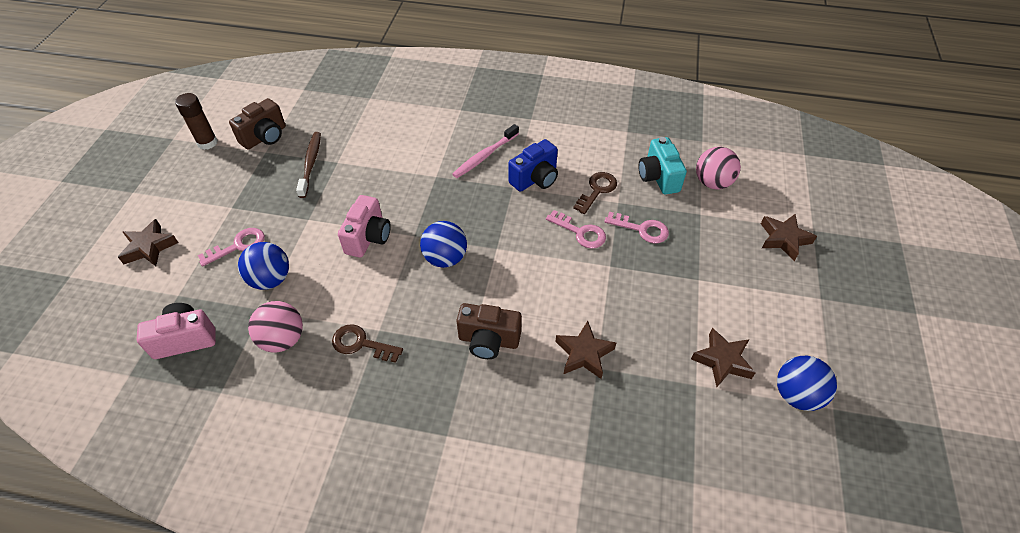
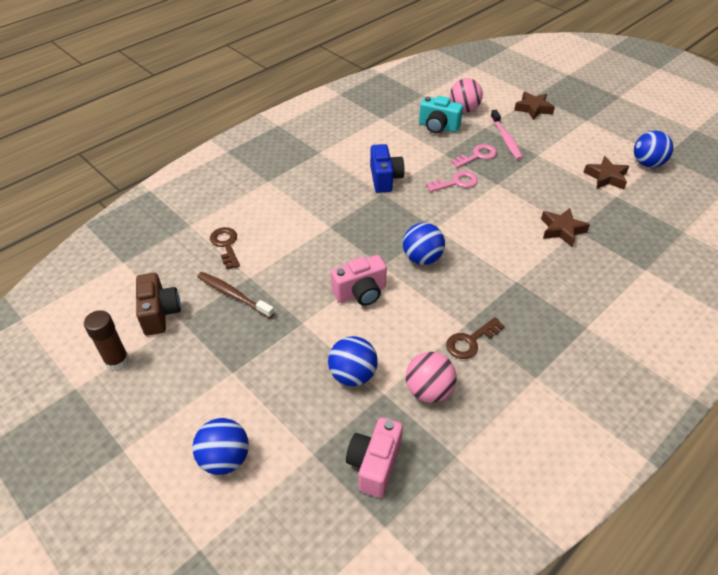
camera: 55 degrees left, 5 degrees down
(149, 247) = (225, 458): brown star -> blue ball
(238, 246) = (290, 384): pink key -> none
(368, 237) = (360, 293): pink camera -> pink camera turned 105 degrees clockwise
(485, 156) = (335, 192): pink toothbrush -> pink toothbrush (506, 139)
(488, 340) = (518, 269): brown camera -> none
(597, 190) = (424, 157): brown key -> brown key (226, 245)

